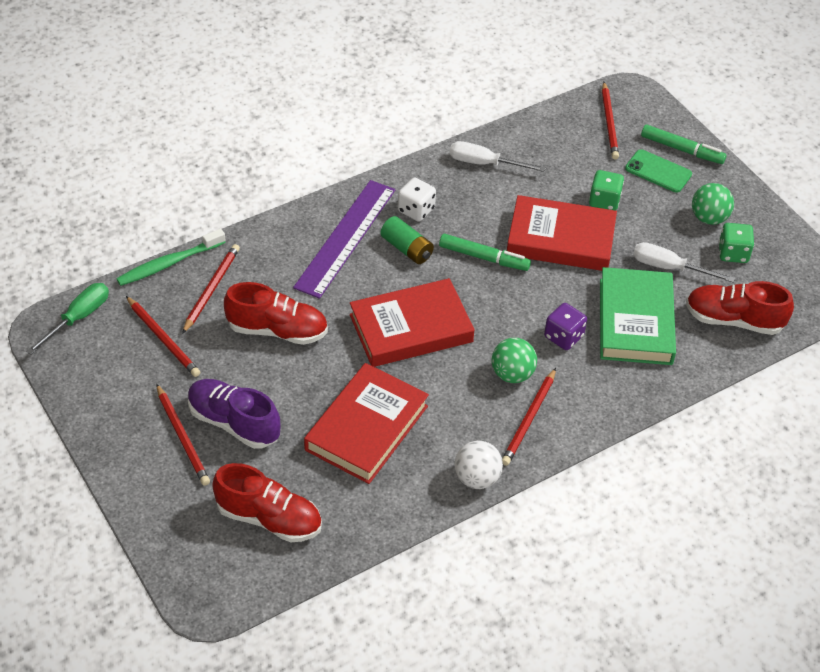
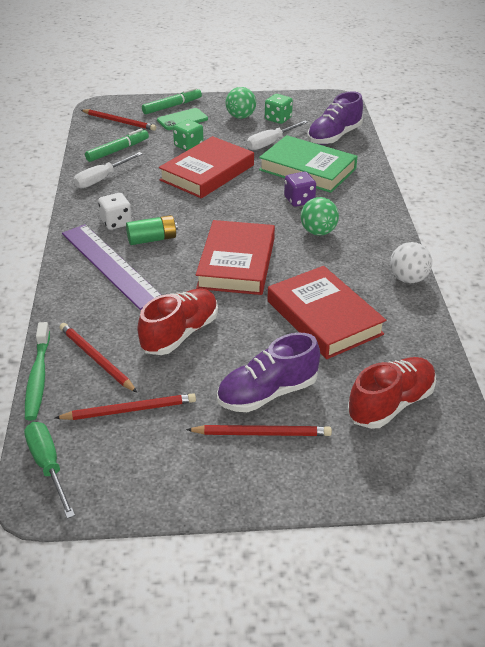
camera: 60 degrees left, 10 degrees down
(484, 257) = (194, 208): green marker -> green marker (117, 150)
(529, 419) = (366, 238): red pencil -> none
(733, 320) = (334, 136): red shoe -> purple shoe

